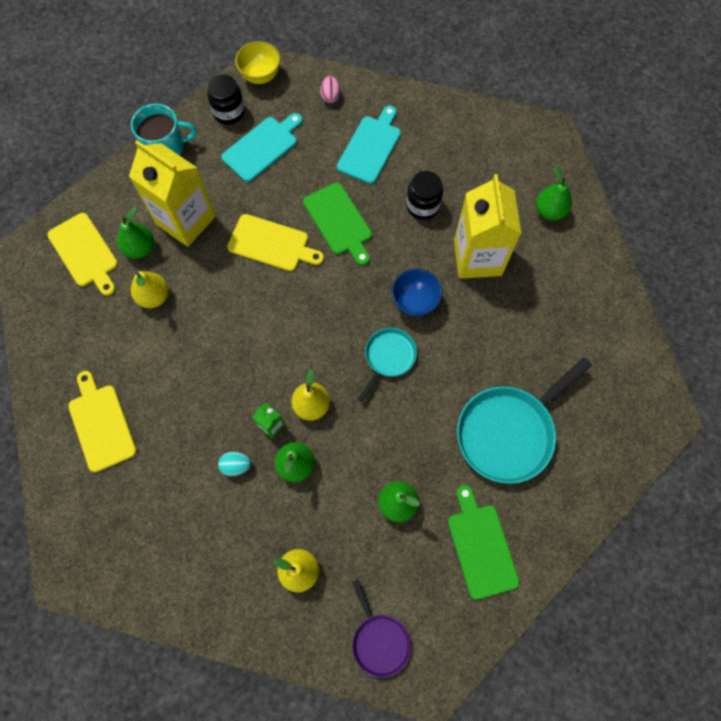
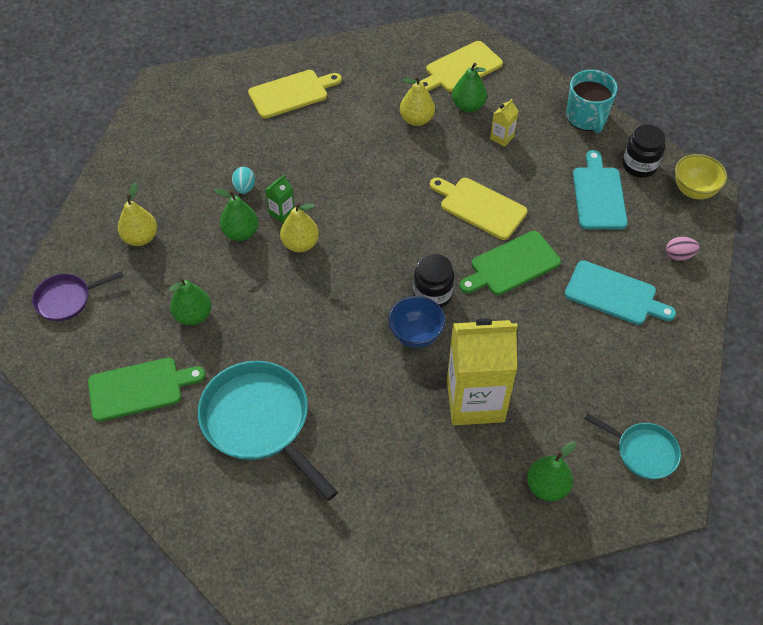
camera: 90 degrees right, 15 degrees down
(185, 220) = (502, 138): yellow carton -> yellow carton, size x0.40
(262, 147) = (598, 195): turquoise cutting board -> turquoise cutting board turned 135 degrees counterclockwise
(271, 244) = (480, 207): yellow cutting board -> yellow cutting board turned 105 degrees clockwise
(388, 357) = (350, 310): turquoise pan -> turquoise pan (643, 452)
(422, 206) = (540, 346): black jar -> black jar (432, 294)

